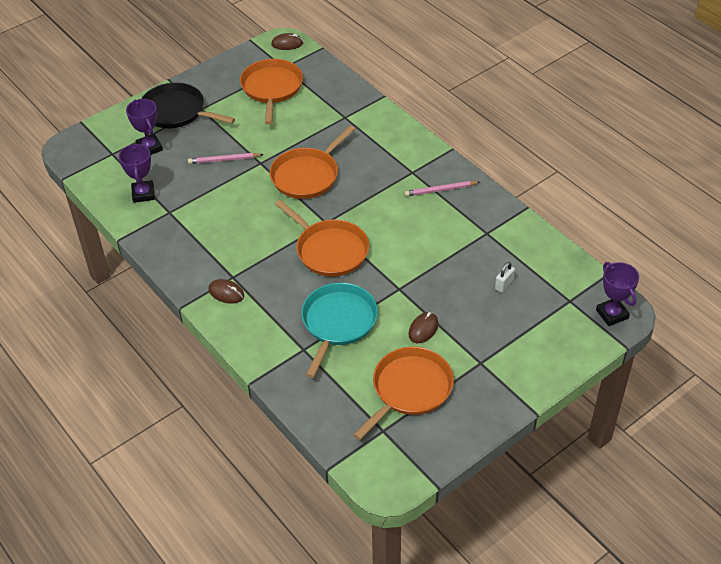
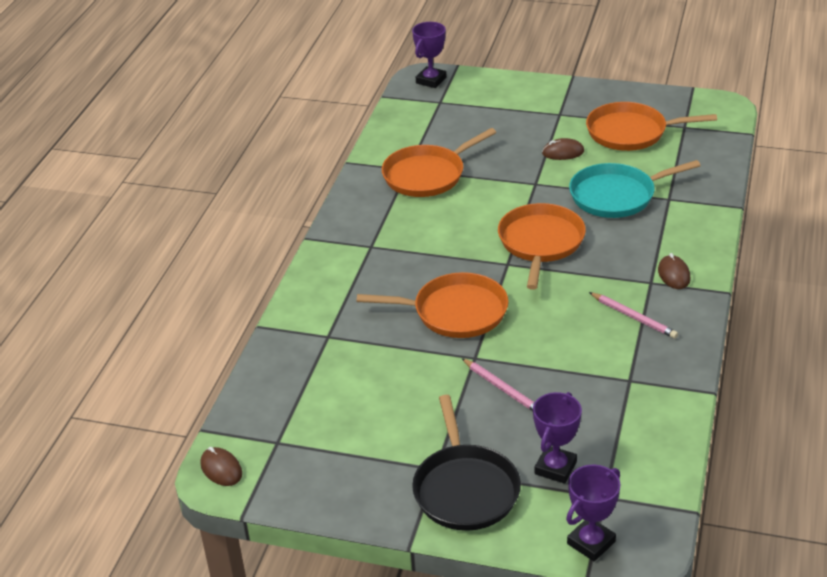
camera: 125 degrees left, 10 degrees down
(143, 194) = (631, 419): purple trophy -> purple trophy (591, 543)
(272, 88) = (332, 427): orange pan -> orange pan (427, 175)
(440, 190) = (378, 217): pink pencil -> pink pencil (633, 317)
(504, 285) = (461, 136): white padlock -> none

